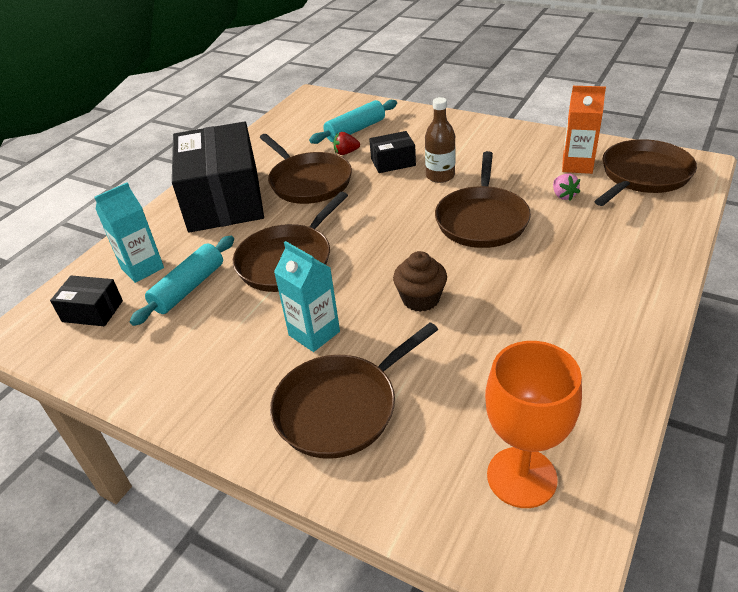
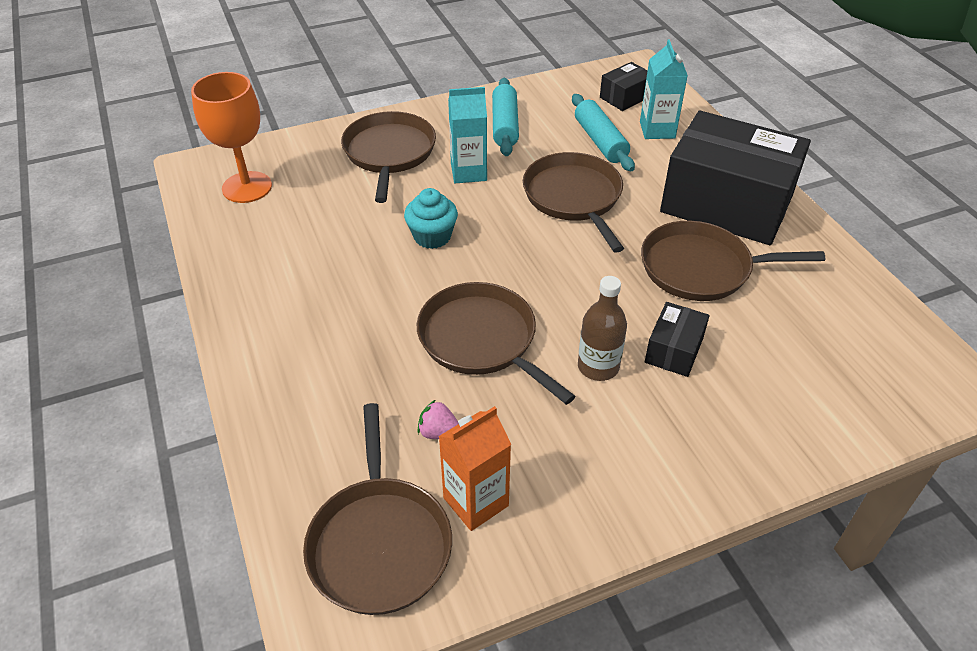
camera: 125 degrees right, 5 degrees up
(346, 152) = (740, 327): red strawberry -> none
(355, 130) = (798, 367): turquoise rolling pin -> turquoise rolling pin (505, 125)
(420, 299) = (432, 236): brown cupcake -> turquoise cupcake

